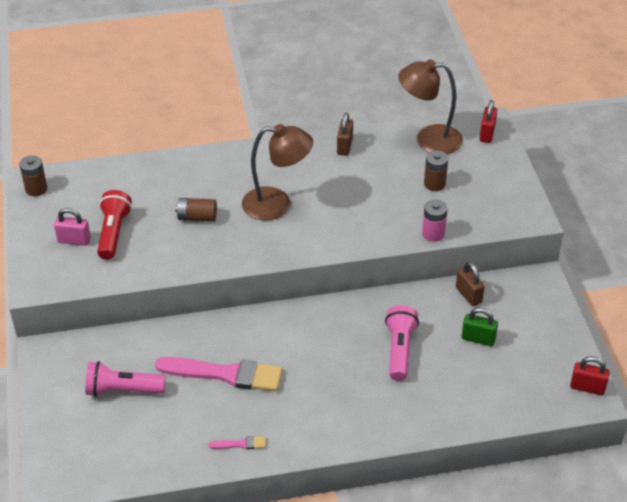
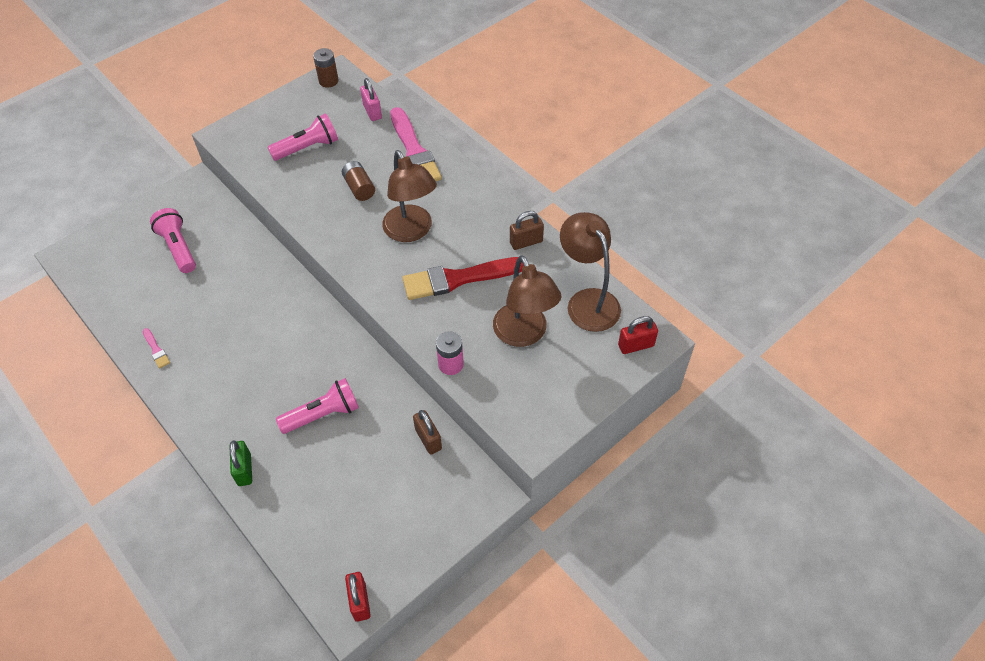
camera: 60 degrees right, 10 degrees up
(74, 240) = (284, 130): pink padlock -> pink padlock (372, 112)
(113, 233) = (307, 148): red flashlight -> pink flashlight
(225, 374) = (228, 303): pink brush -> pink brush (414, 151)
(351, 197) = (458, 279): none -> red brush
(434, 184) = (524, 334): brown battery -> brown lamp
(468, 295) = (428, 439): brown padlock -> brown padlock turned 60 degrees counterclockwise
(478, 339) = (373, 473): green padlock -> green padlock (244, 470)

